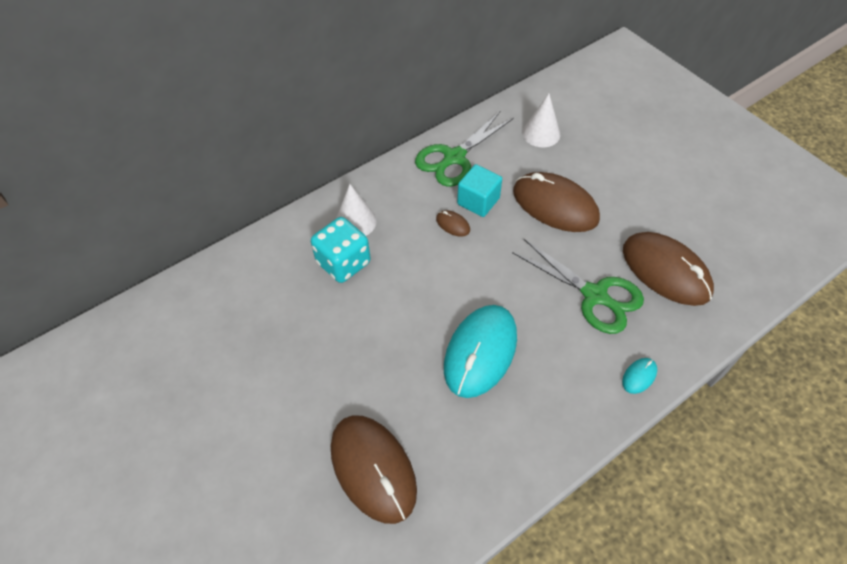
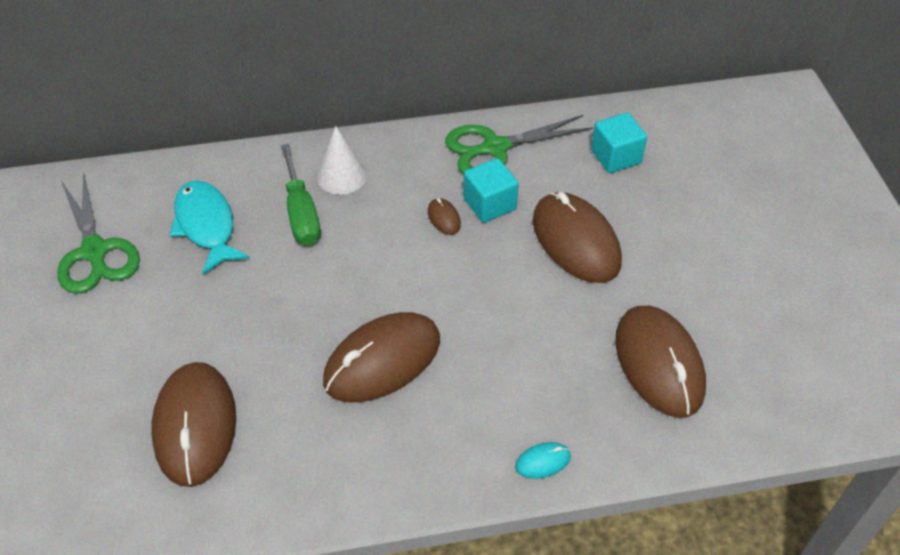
camera: 25 degrees right, 5 degrees down
(274, 303) = (206, 226): none -> turquoise fish
(343, 263) = (301, 213): turquoise dice -> green screwdriver
(480, 352) = (382, 360): turquoise mouse -> brown mouse
(541, 133) = (616, 157): white cone -> turquoise cube
(594, 295) = (552, 355): green scissors -> green scissors (94, 251)

